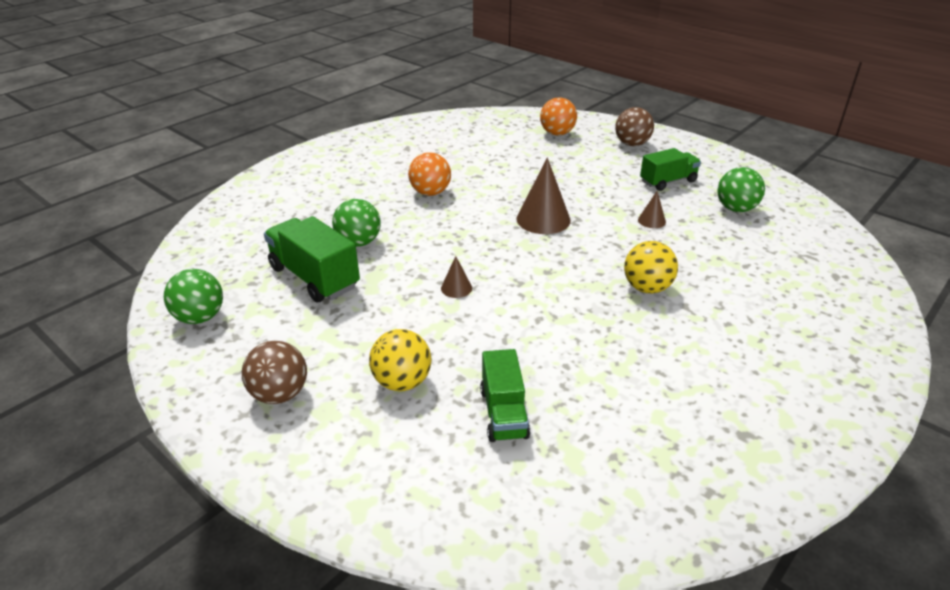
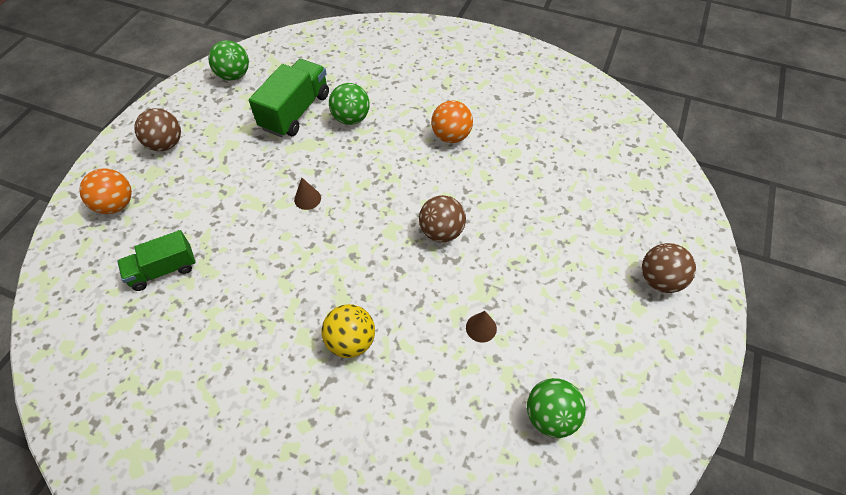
camera: 70 degrees right, 20 degrees up
(402, 382) = (187, 202): yellow ball -> none
(543, 219) = (441, 232): brown cone -> brown ball
(557, 133) = (639, 201): orange ball -> orange ball (116, 205)
(668, 181) = (581, 332): green truck -> none

